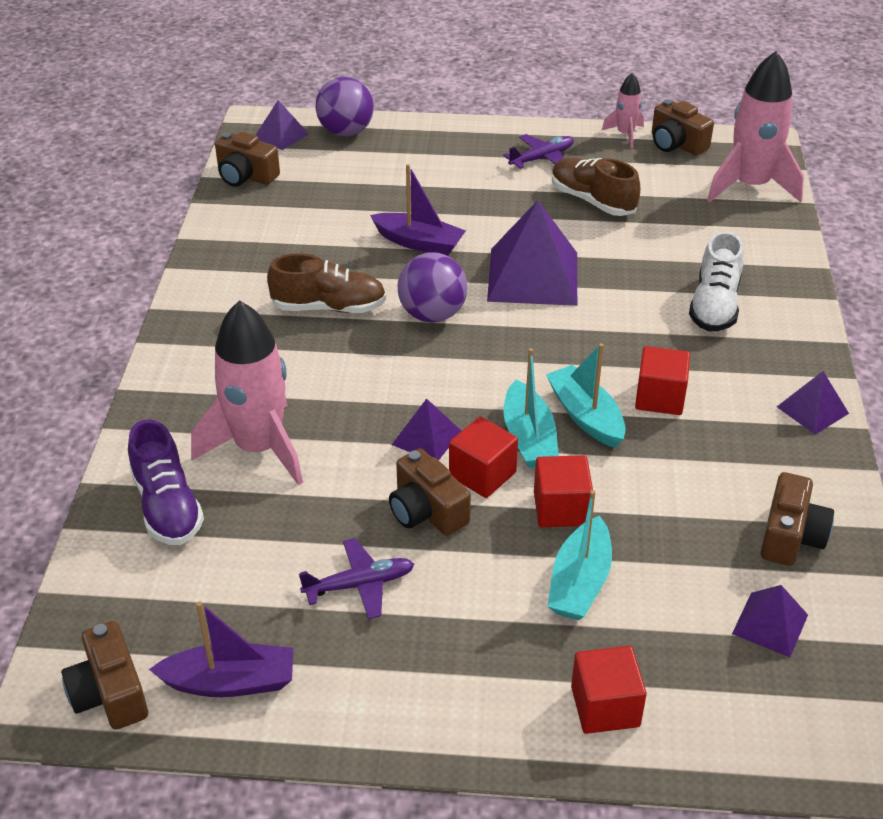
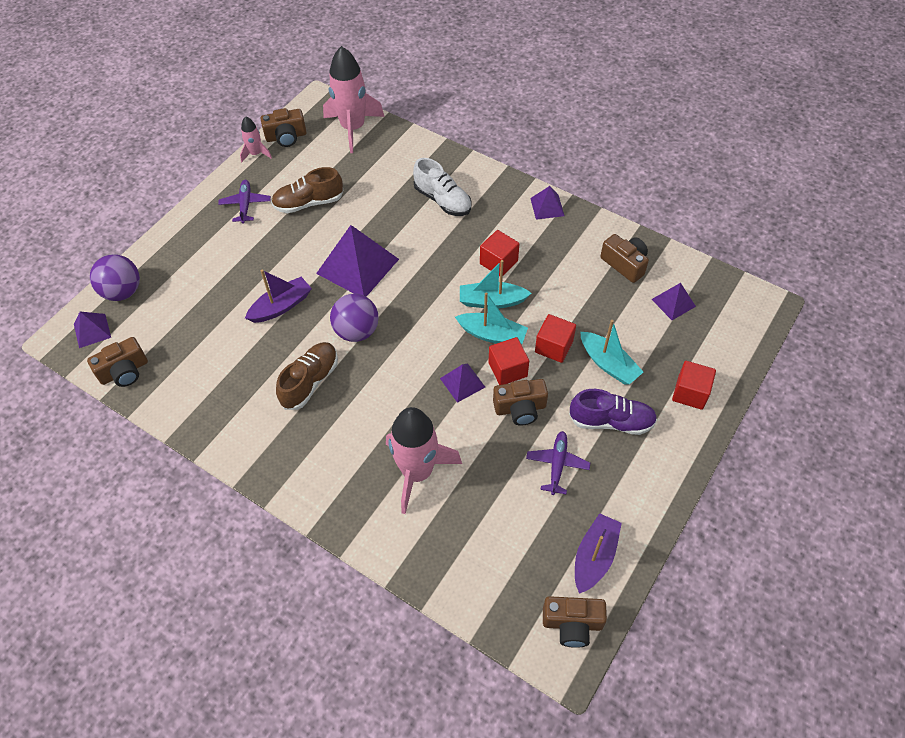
camera: 60 degrees left, 15 degrees up
(167, 506) = (438, 542): purple shoe -> purple shoe (611, 421)

